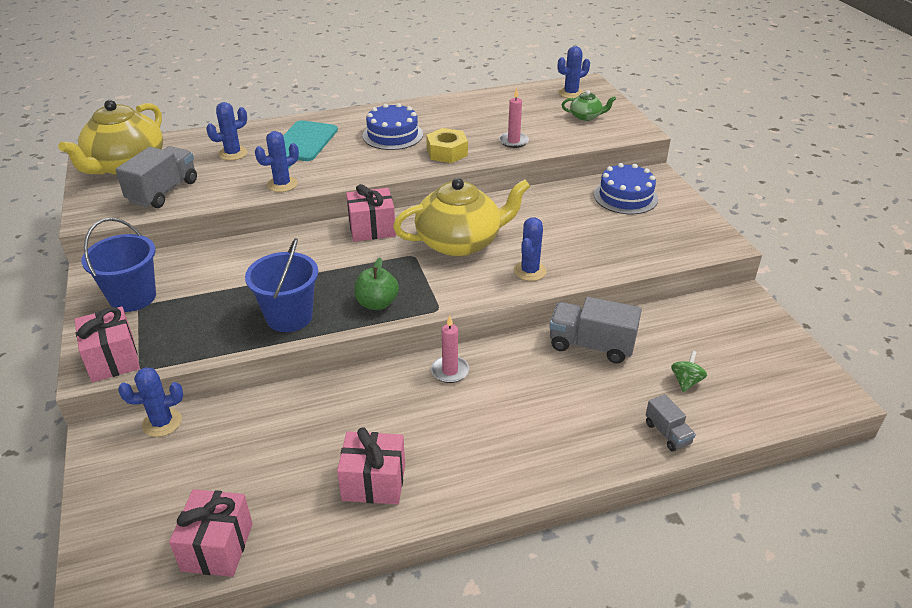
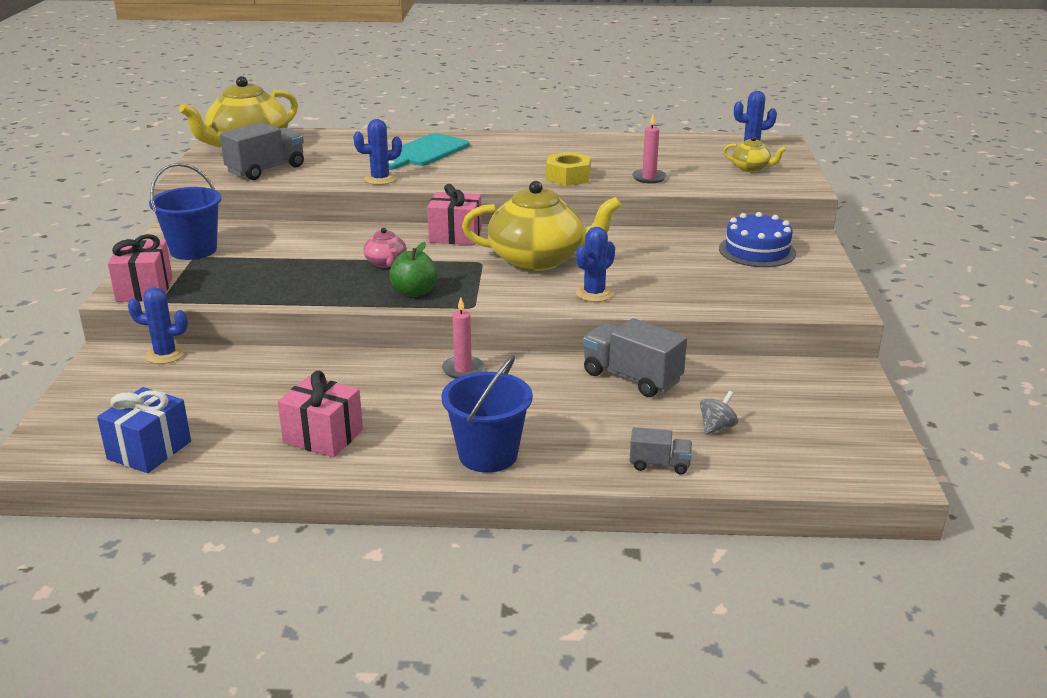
camera: 20 degrees right, 10 degrees down
(217, 547) = (149, 450): pink gift -> blue gift
(233, 153) = (352, 151): blue cactus -> none
(289, 317) = (322, 287): blue bucket -> blue bucket (488, 455)
(330, 274) = (386, 263): none -> pink teapot
(392, 135) = (522, 157): blue cake -> none
(586, 116) = (751, 168): green teapot -> yellow teapot
(667, 433) = (659, 464): grey truck -> grey truck turned 75 degrees counterclockwise
(686, 381) = (717, 427): green spinning top -> grey spinning top

